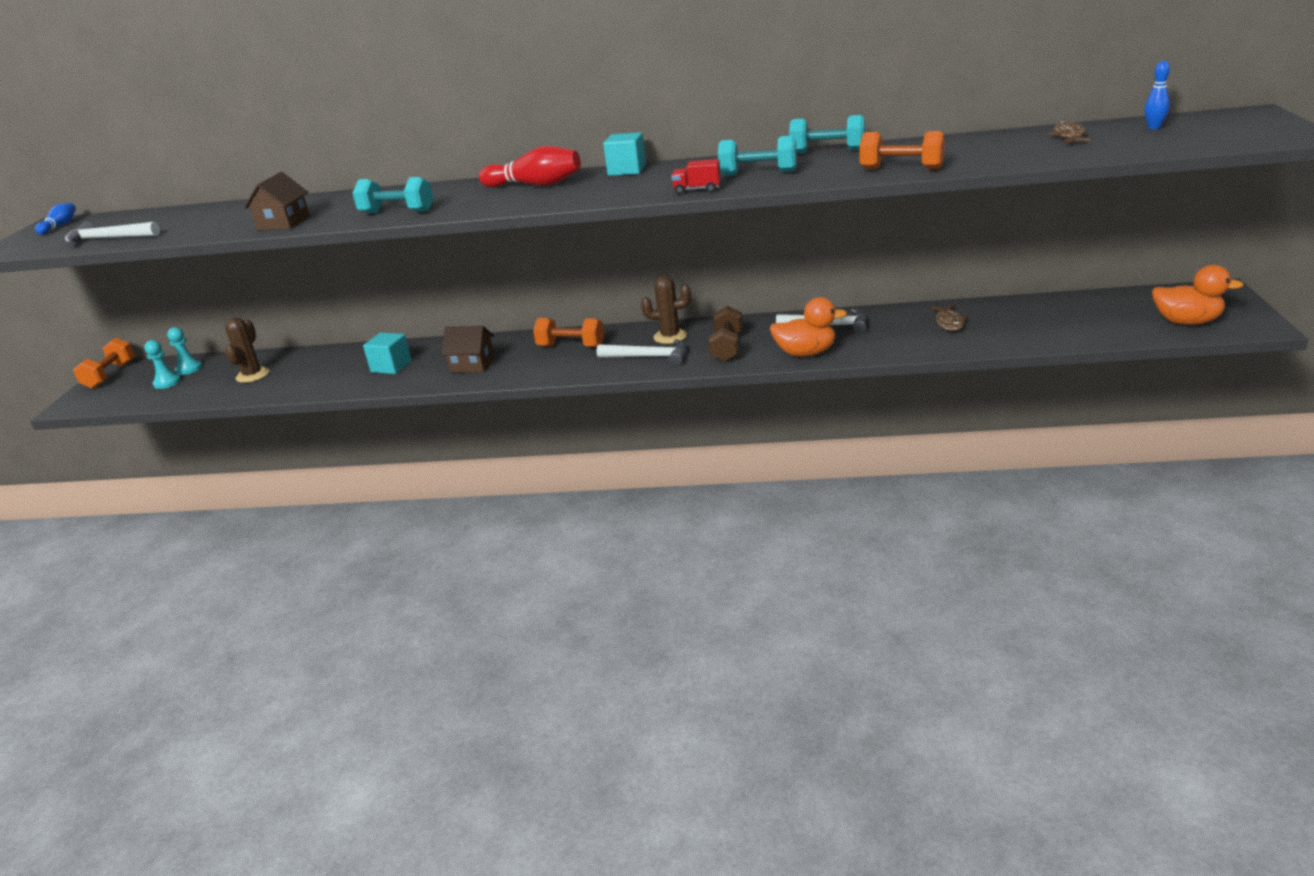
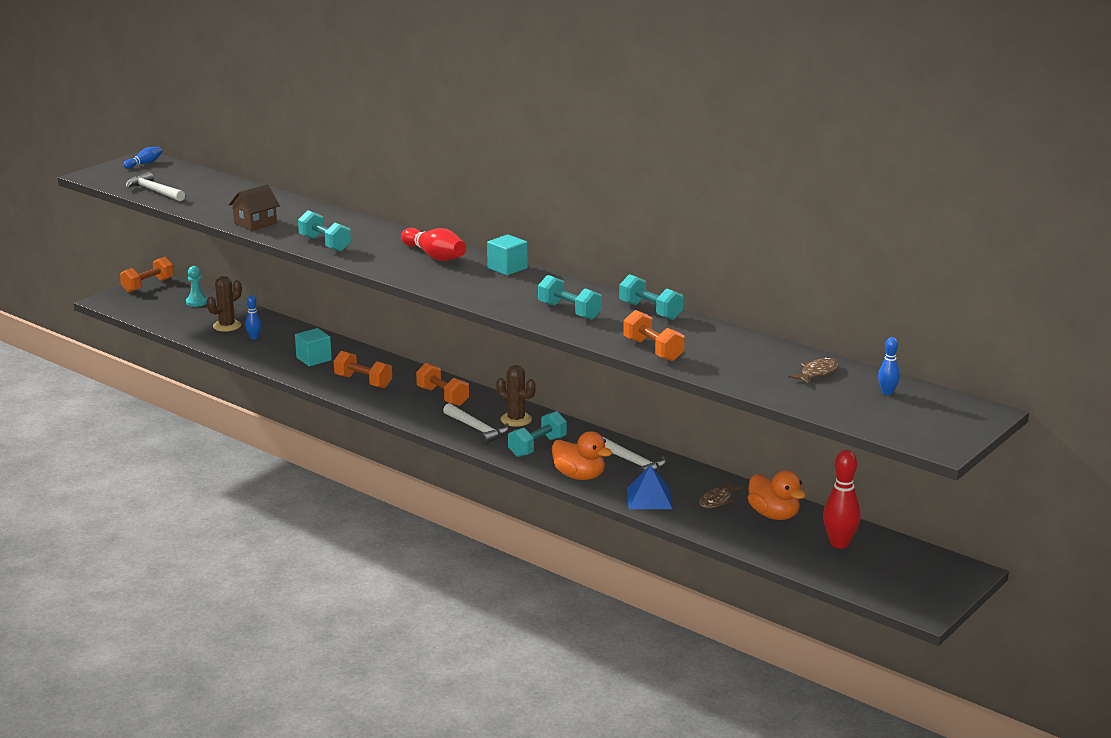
camera: 30 degrees right, 5 degrees down
(167, 382) = (173, 308): turquoise pawn -> none
(298, 373) = (254, 337): none -> blue bowling pin
(472, 364) = (363, 381): brown house -> orange dumbbell
(697, 190) = (508, 308): red truck -> none
(727, 348) = (537, 447): brown dumbbell -> turquoise dumbbell
(894, 344) = (649, 498): none -> blue pyramid
(1098, 311) = (839, 543): none -> red bowling pin
(1187, 322) = (882, 582): orange duck -> orange duck (774, 515)

